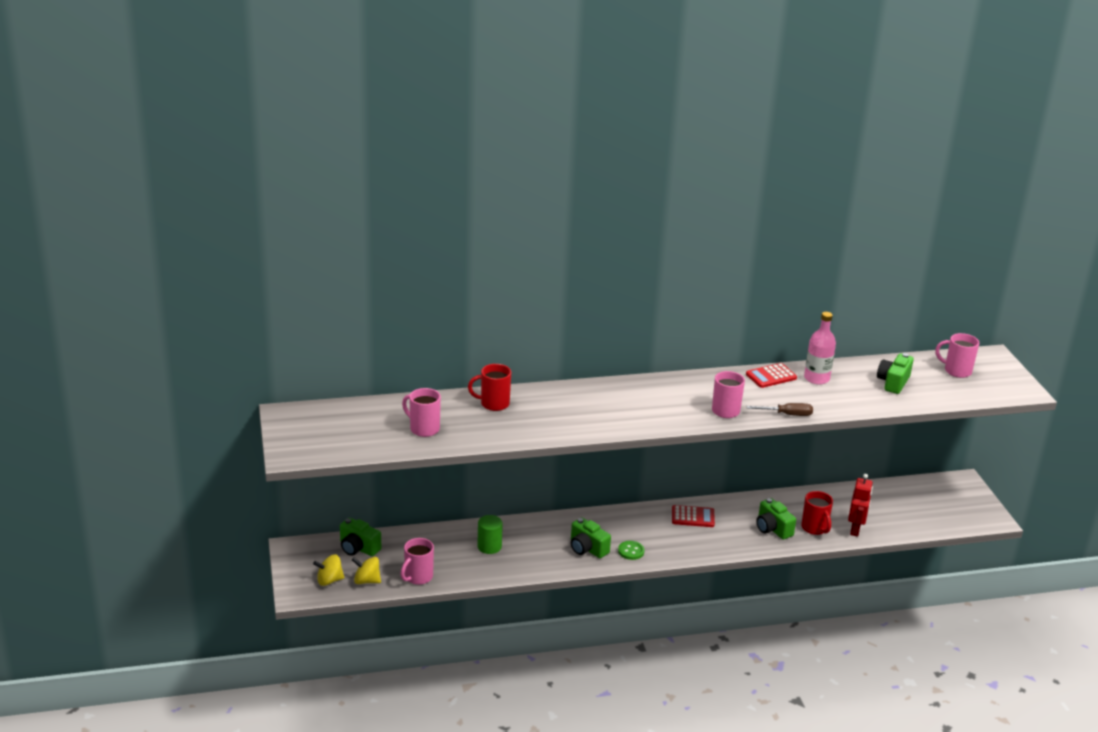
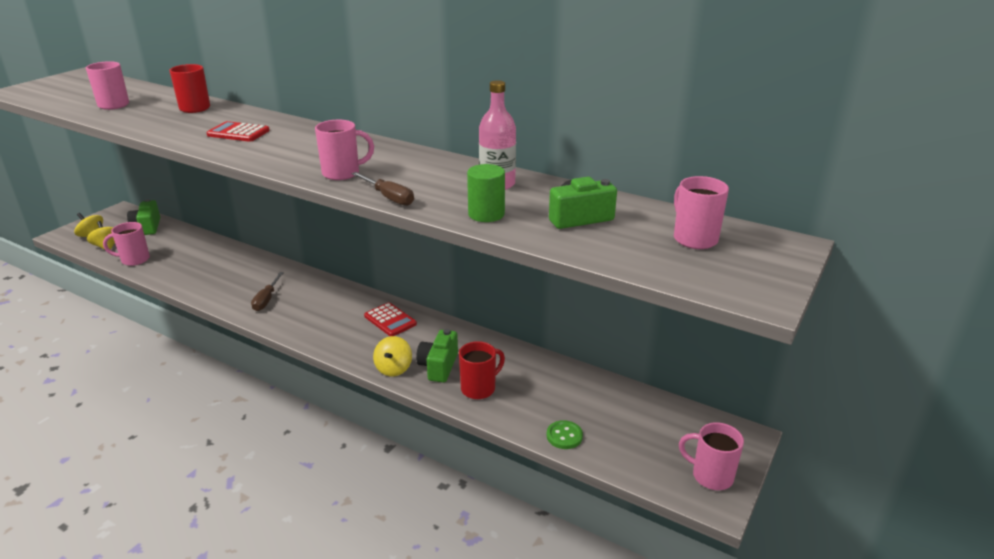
camera: 45 degrees right, 0 degrees up
(489, 546) = (213, 264): green cylinder -> green cylinder (486, 214)
(587, 548) = (267, 299): green camera -> brown screwdriver
(631, 551) = (291, 318): green button -> green button (564, 436)
(752, 544) = (393, 368): none -> yellow spinning top
(771, 376) = (454, 167): red calculator -> red calculator (238, 133)
(815, 528) = (479, 388): red mug -> red mug turned 150 degrees counterclockwise
(855, 529) = (519, 413): red robot -> none
(977, 509) = (710, 476): none -> pink mug

